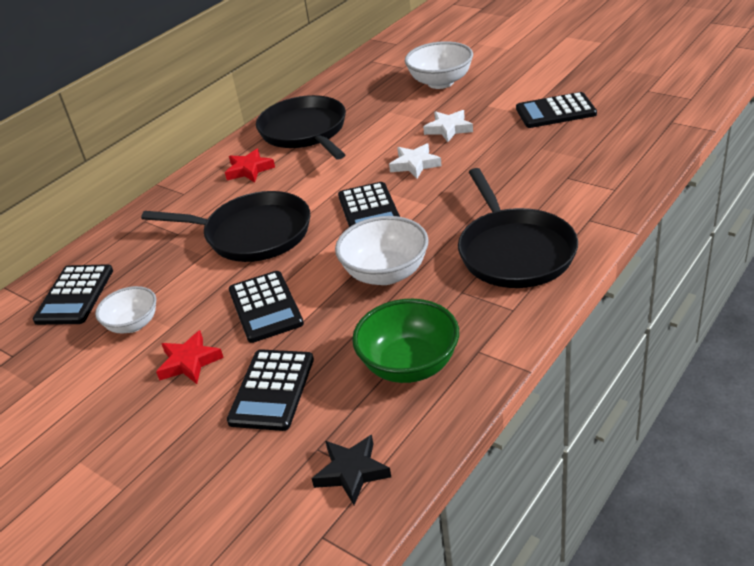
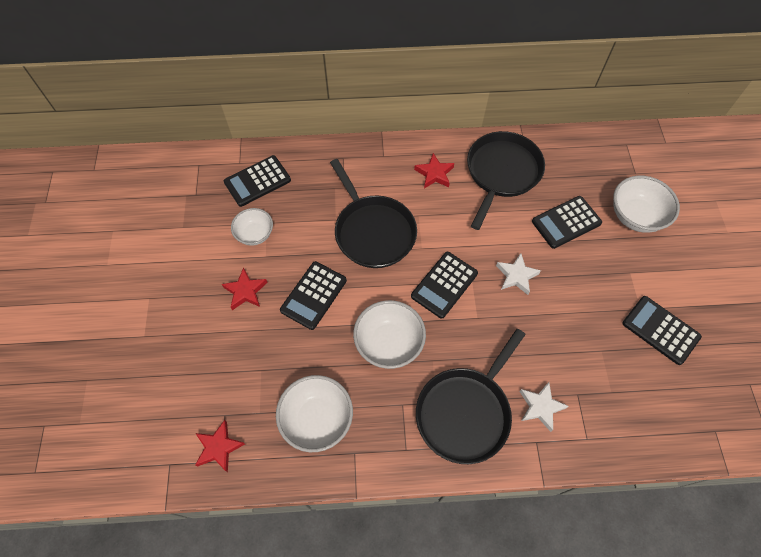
camera: 45 degrees right, 25 degrees up
(272, 390) = (251, 355): black calculator -> black calculator (566, 222)
(352, 472) = (219, 447): black star -> red star
(409, 365) = (317, 419): green bowl -> white bowl
(448, 129) = (577, 267): white star -> white star (540, 407)

